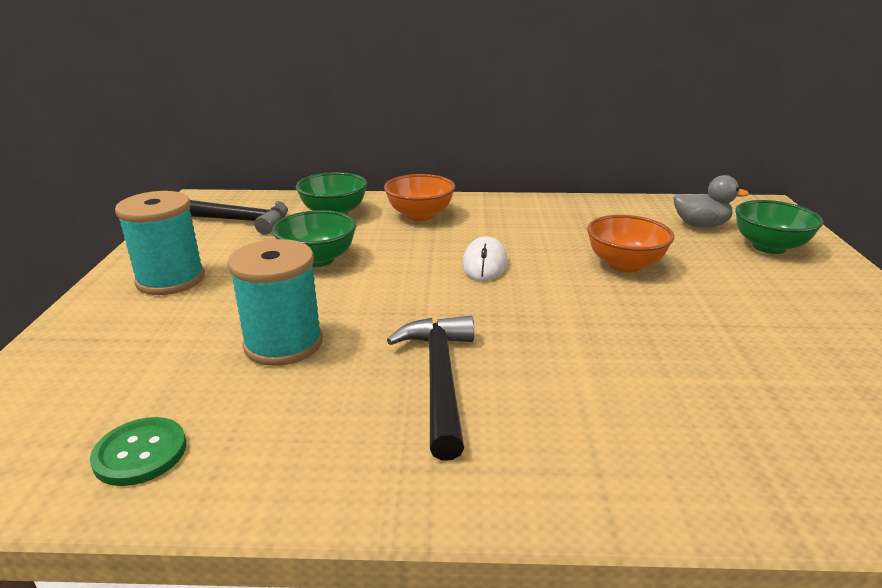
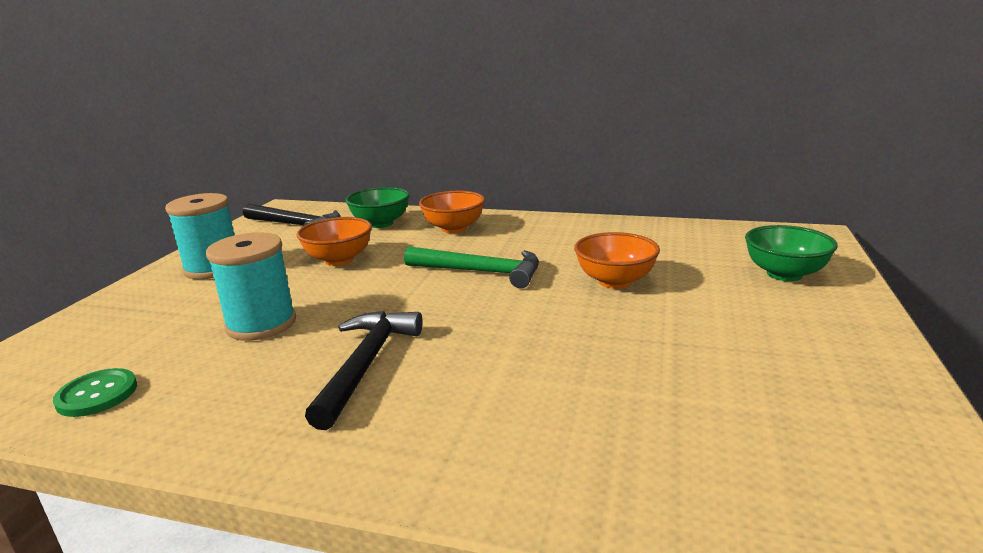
camera: 15 degrees right, 5 degrees down
(318, 259) = (339, 260): green bowl -> orange bowl
(484, 264) = (480, 272): white mouse -> green hammer
(700, 225) = (724, 250): grey duck -> none

